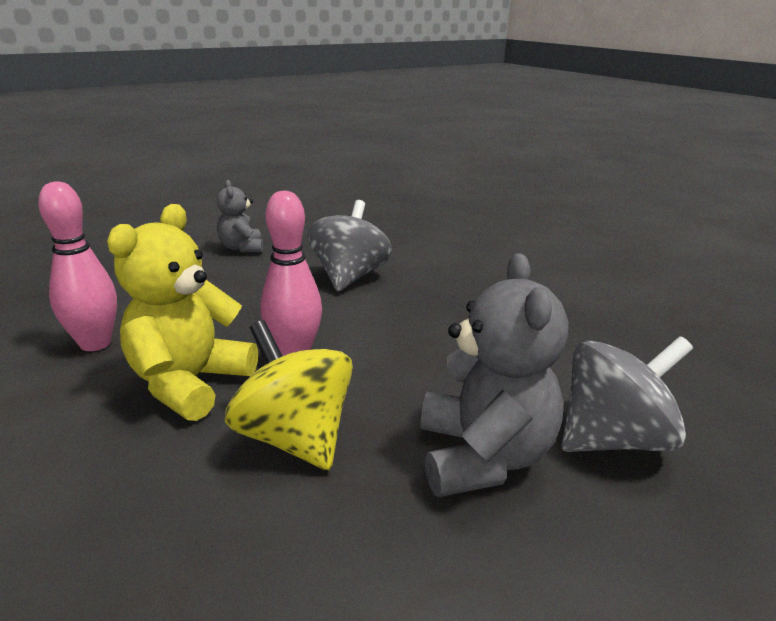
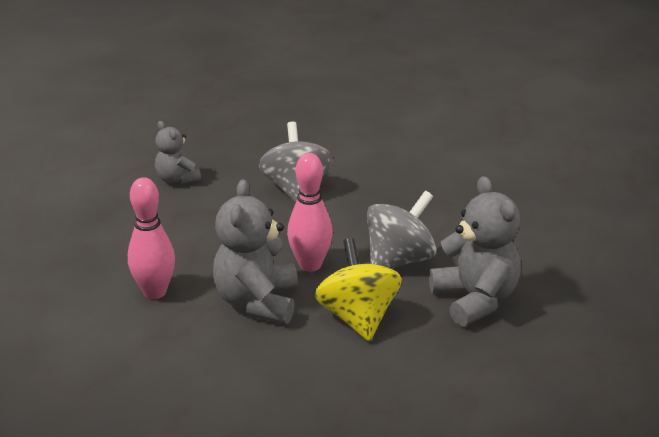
camera: 20 degrees left, 5 degrees up
(190, 383) = (257, 302): yellow teddy bear -> grey teddy bear
(295, 437) = (358, 317): yellow spinning top -> yellow spinning top turned 45 degrees clockwise
(613, 439) = (543, 271): grey spinning top -> grey spinning top (399, 260)

